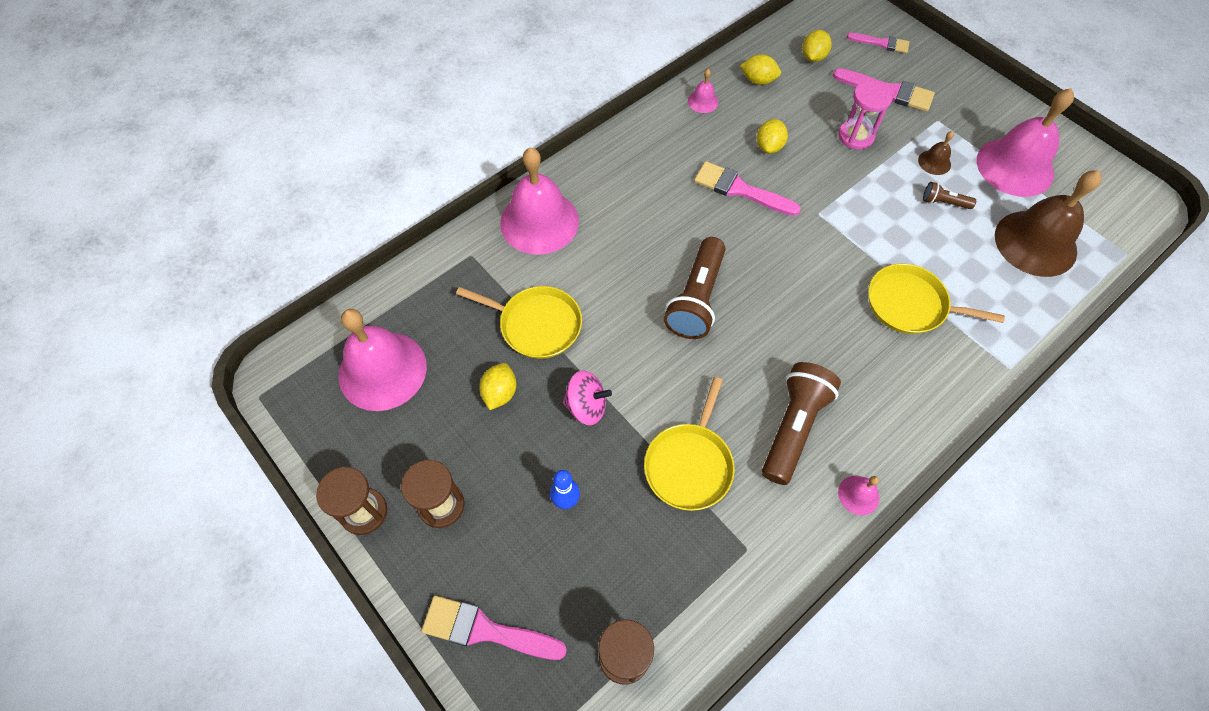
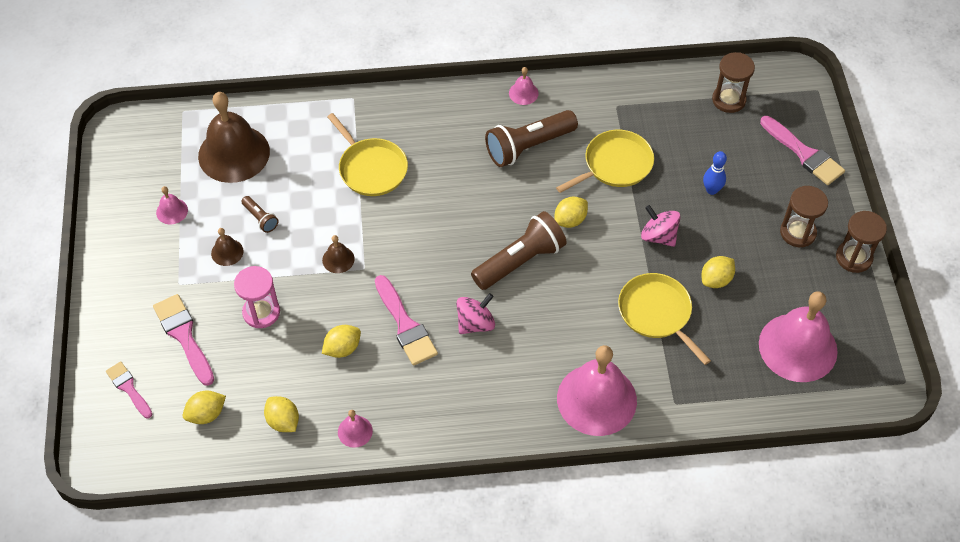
camera: 145 degrees left, 5 degrees down
(685, 368) = (570, 220): none -> yellow lemon
(686, 223) = (475, 323): none -> pink spinning top
(846, 208) = (338, 259): none -> brown bell
(1015, 166) = (172, 211): pink bell -> pink bell, size x0.43

